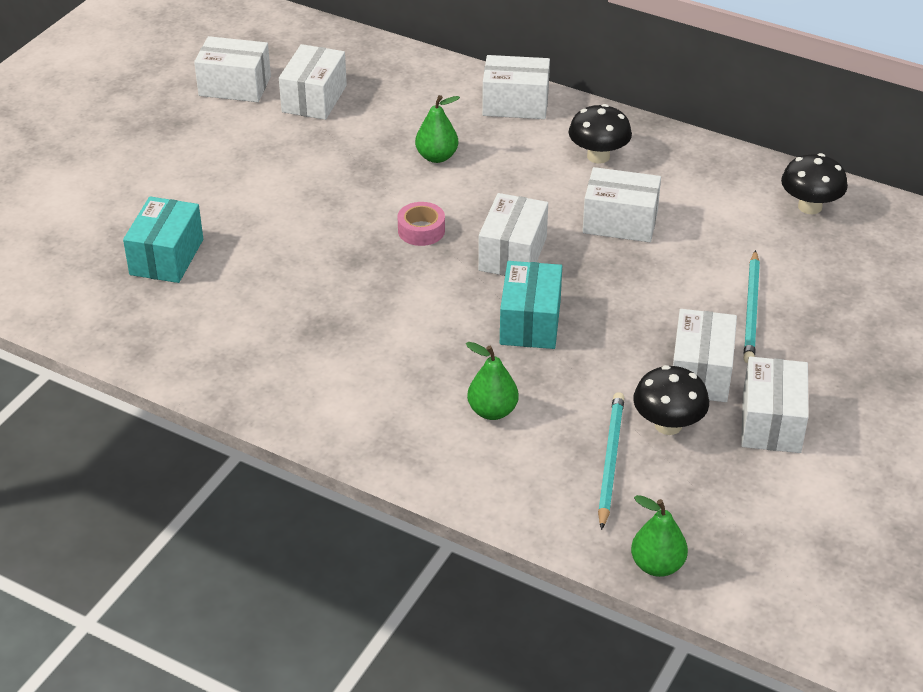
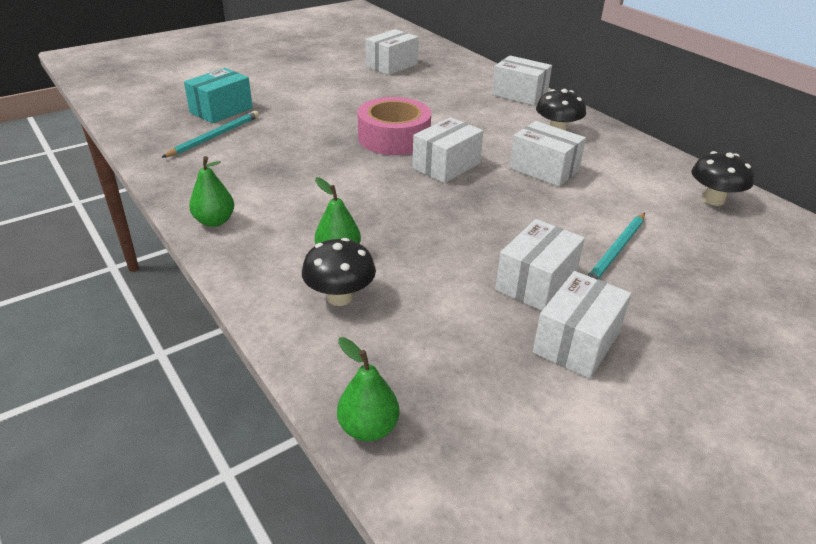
camera: 25 degrees right, 5 degrees down
(235, 86) = (351, 51): white box -> none
(421, 230) = (394, 138): pink tape -> pink tape, size x2.00
(437, 157) = (441, 106): green pear -> green pear (215, 221)
(530, 322) = (422, 207): turquoise box -> none
(610, 460) = (401, 321): turquoise pencil -> turquoise pencil (215, 136)
(668, 425) = (476, 311): black mushroom -> black mushroom (340, 297)

